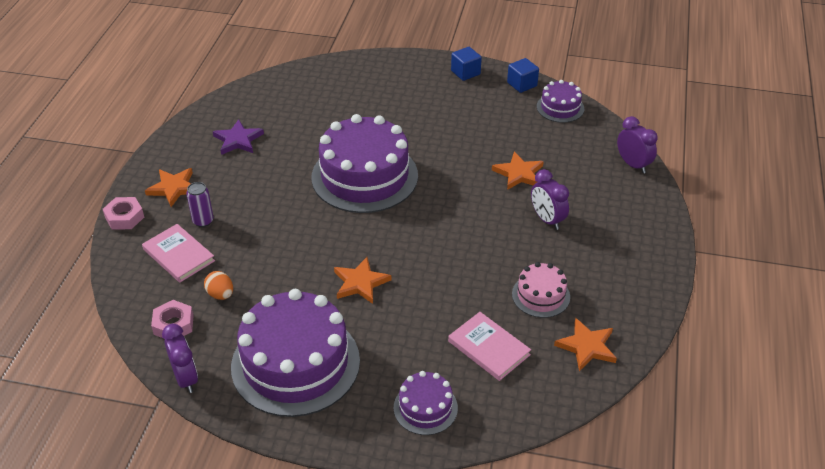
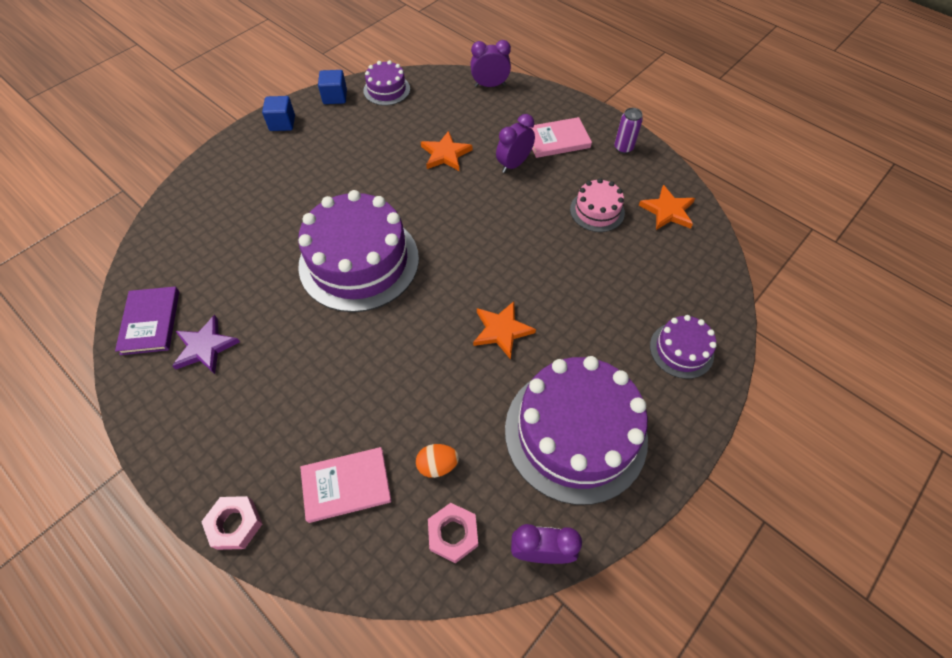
camera: 60 degrees left, 15 degrees up
(173, 188) = (229, 447): orange star -> none
(203, 221) = (310, 437): purple can -> purple can (623, 148)
(240, 107) = (150, 322): none -> purple book
(489, 348) = (636, 273): pink book -> pink book (557, 140)
(547, 219) = (514, 164): purple clock -> purple clock turned 135 degrees clockwise

